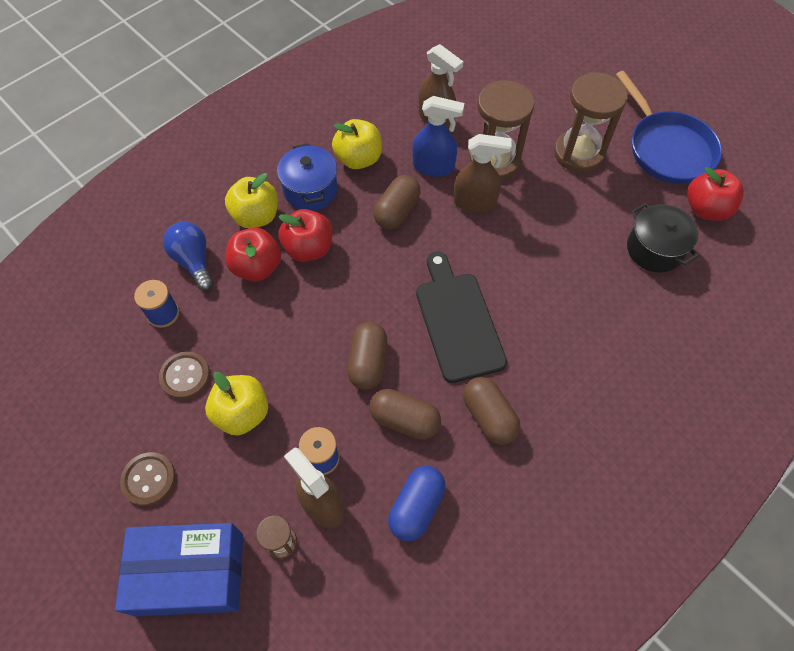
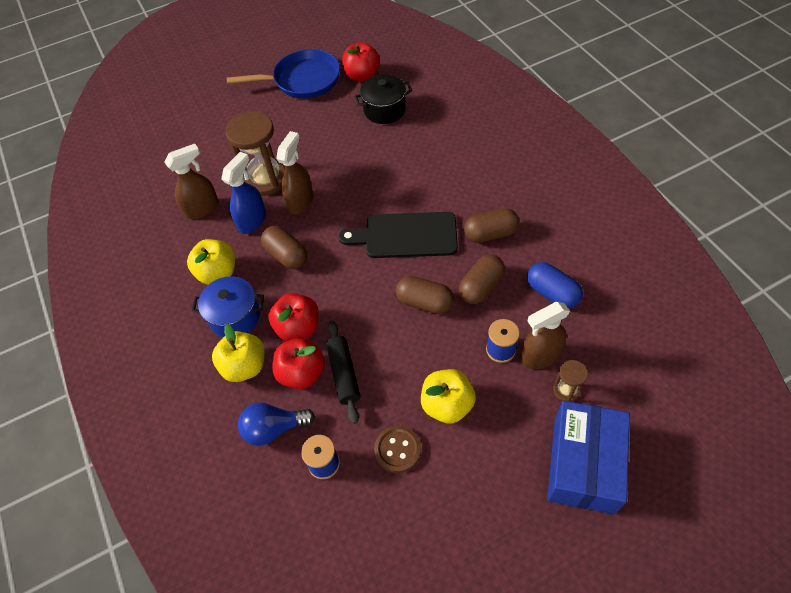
camera: 70 degrees left, 5 degrees down
(149, 479) = (493, 492): brown button -> none
(262, 305) = (344, 374): none -> black rolling pin
(578, 153) = (283, 128): brown hourglass -> none

